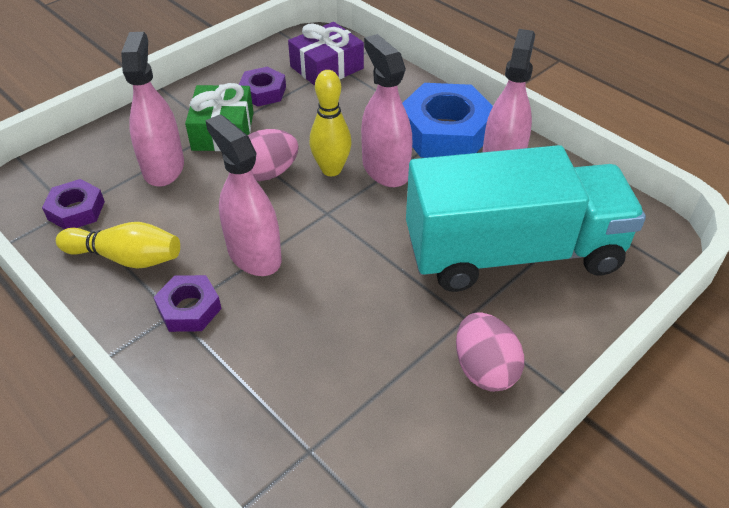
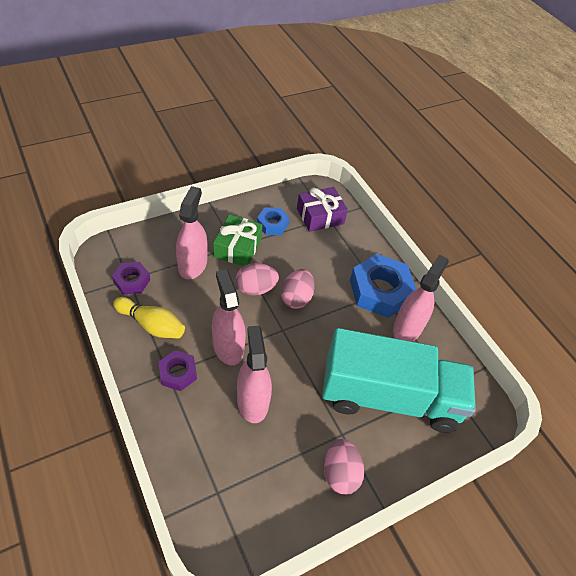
camera: 10 degrees right, 5 degrees up
(263, 92) = (272, 224): purple nut -> blue nut
(331, 169) = (296, 298): yellow bowling pin -> pink egg
(385, 169) = (330, 308): pink spray bottle -> pink spray bottle (252, 401)

